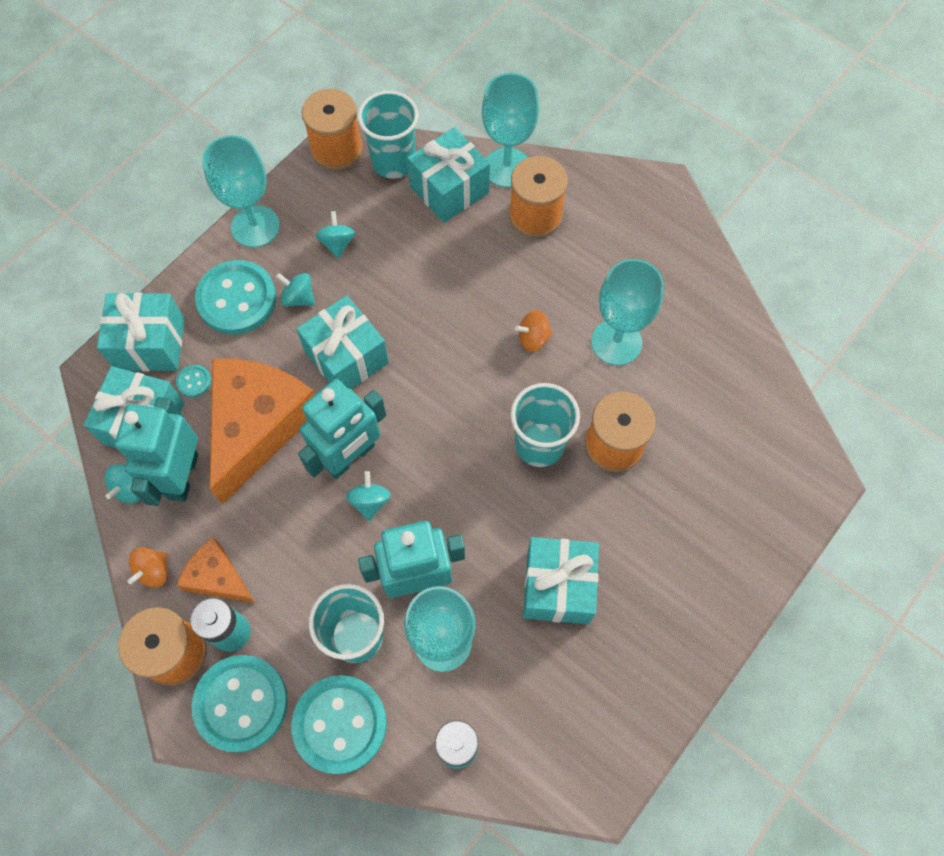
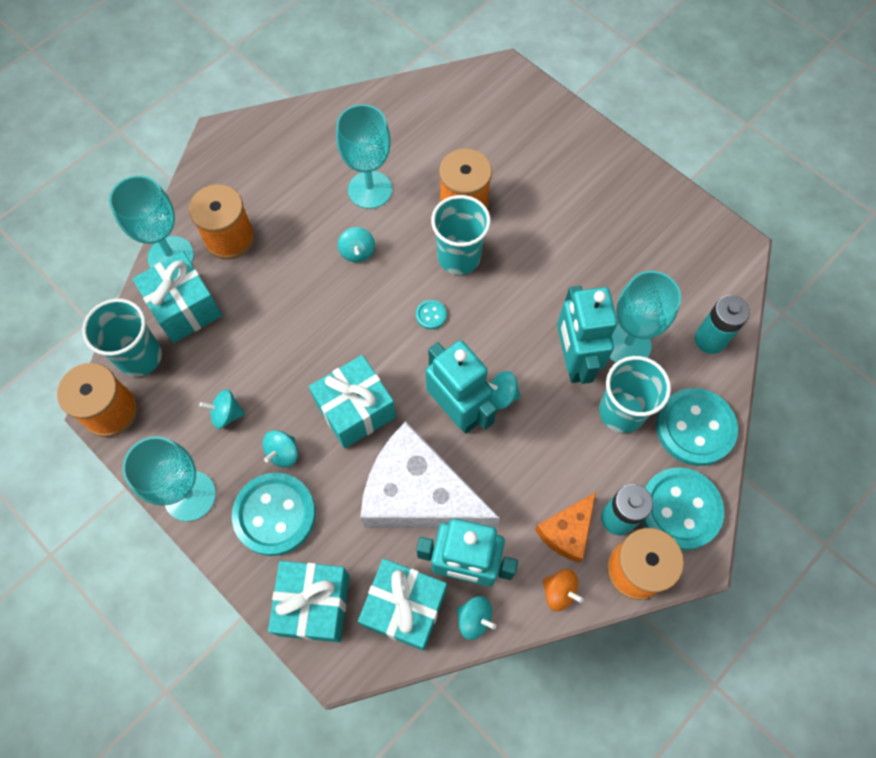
camera: 85 degrees left, 0 degrees up
(194, 381) = (363, 557): turquoise button -> turquoise button (431, 315)
(257, 426) = (418, 494): orange cheese -> white cheese
(533, 338) = (357, 252): orange spinning top -> turquoise spinning top
(558, 587) = (583, 256): turquoise gift -> none

